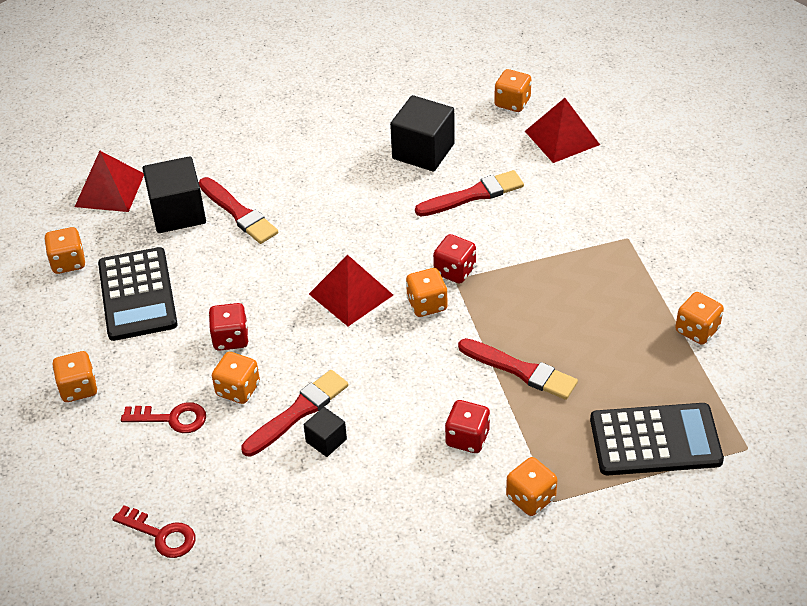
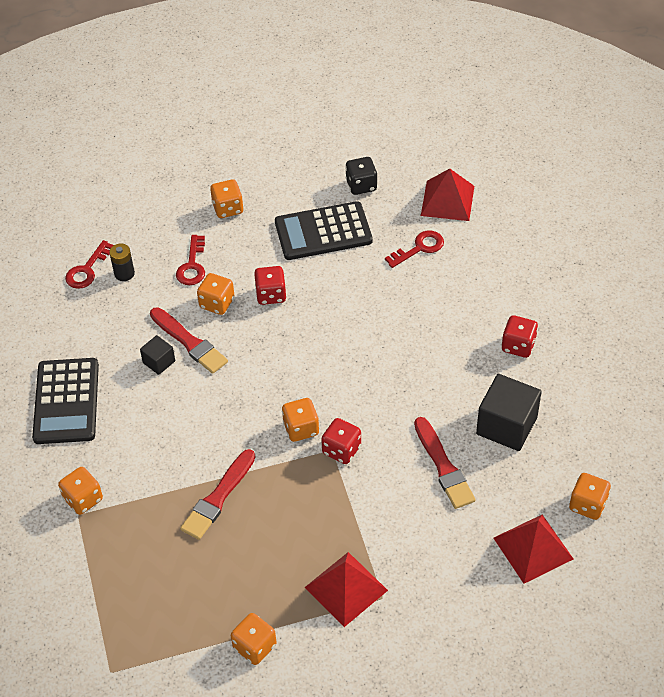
camera: 90 degrees right, 5 degrees up
(68, 262) = (361, 185): orange dice -> black dice
(174, 491) = (124, 273): none -> black battery
(178, 212) = (419, 248): black cube -> red key
(238, 213) = (419, 289): red brush -> none
(350, 294) = (316, 373): red pyramid -> red pyramid (346, 588)
(467, 438) = (149, 456): red dice -> red dice (518, 346)
(655, 440) = (129, 597): black calculator -> black calculator (66, 401)

